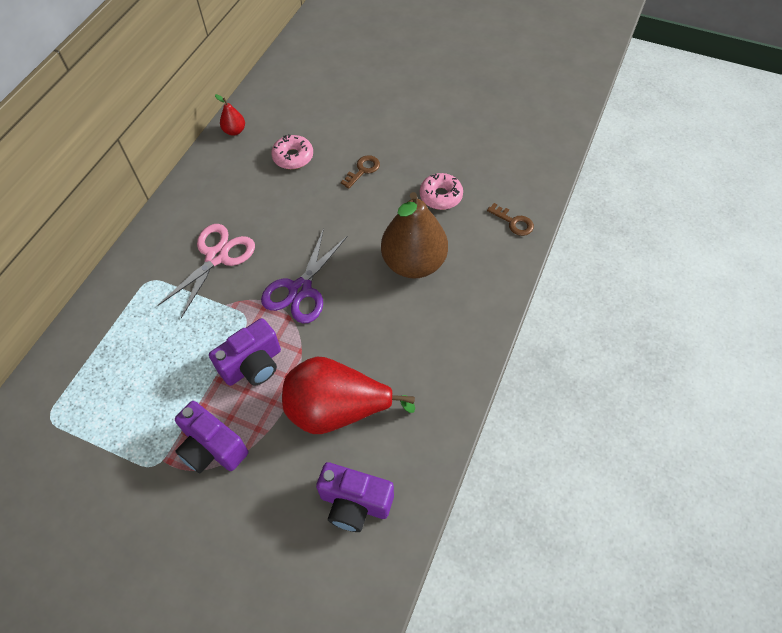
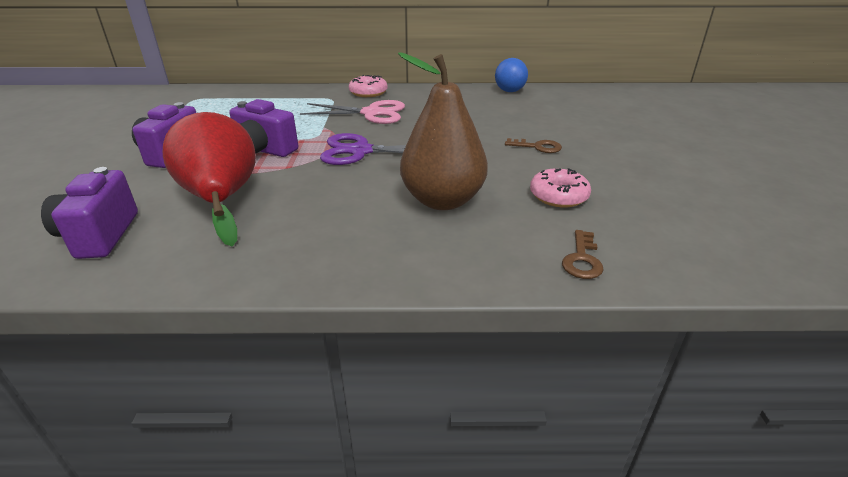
camera: 65 degrees right, 25 degrees down
(234, 131) = (509, 91): red pear -> blue ball
(293, 157) = (511, 116): pink donut -> pink donut (368, 93)

